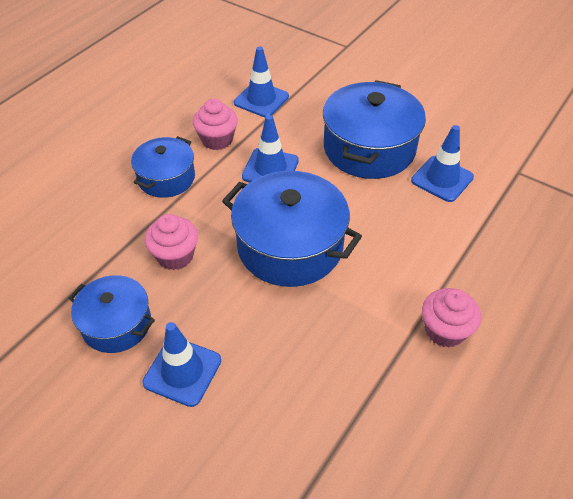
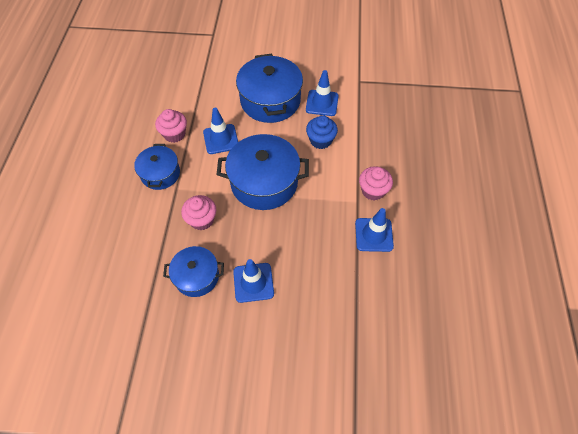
camera: 30 degrees left, 10 degrees up
(261, 99) = (184, 94): blue traffic cone -> blue traffic cone (374, 235)
(408, 226) = (320, 140): none -> blue cupcake

